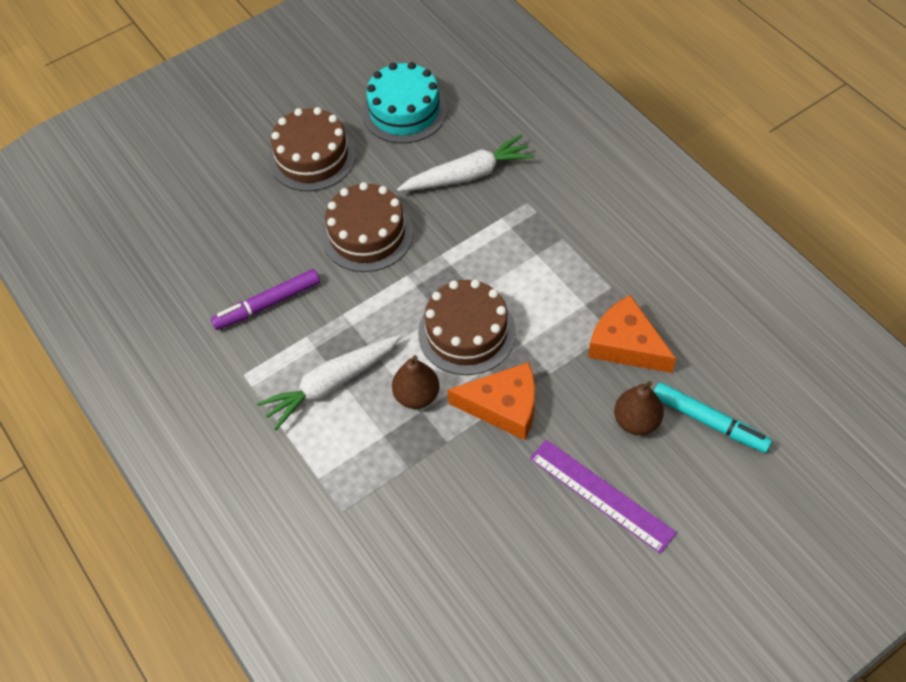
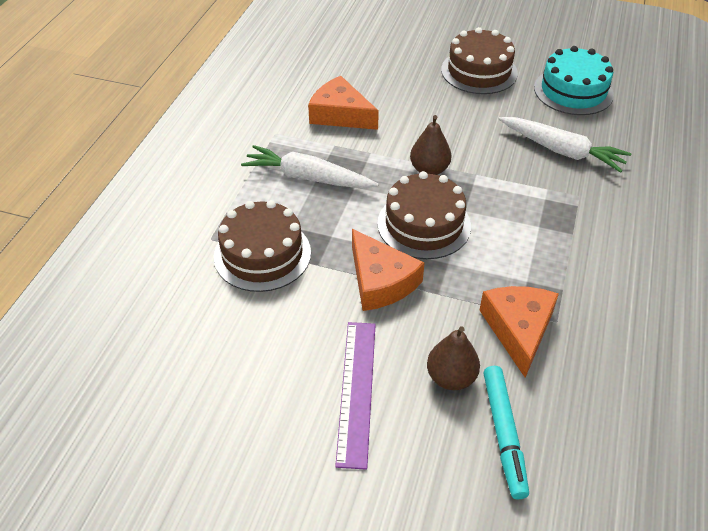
camera: 50 degrees right, 10 degrees down
(267, 304) = (340, 114): purple marker -> orange cheese
(367, 234) = (448, 129): brown cake -> brown cake (262, 254)
(416, 396) = (341, 226): brown pear -> brown pear (429, 170)

